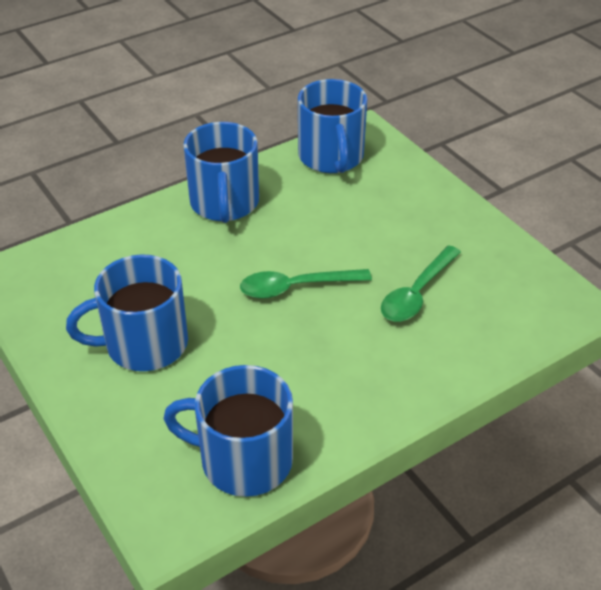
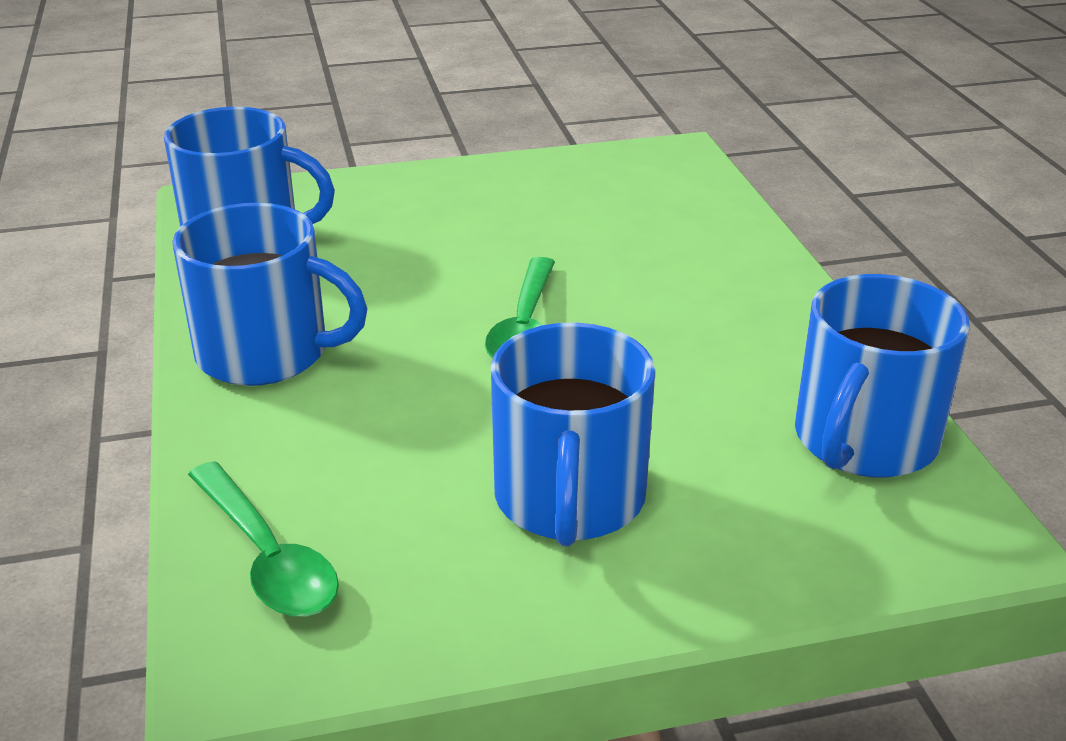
camera: 70 degrees left, 10 degrees down
(417, 293) = (597, 240): green spoon -> green spoon (267, 557)

